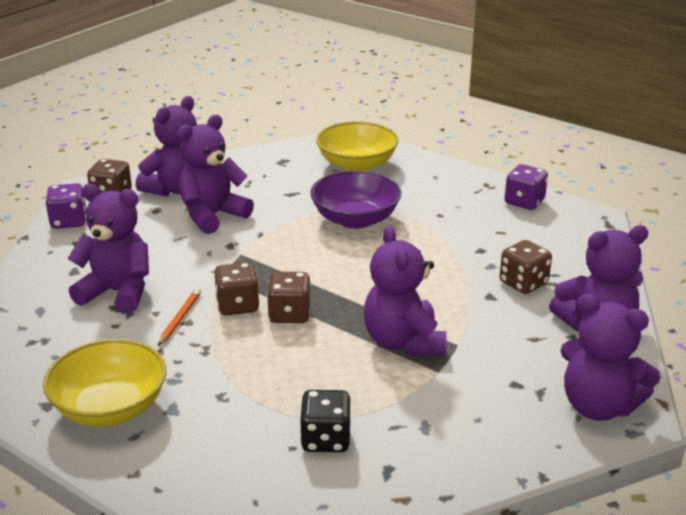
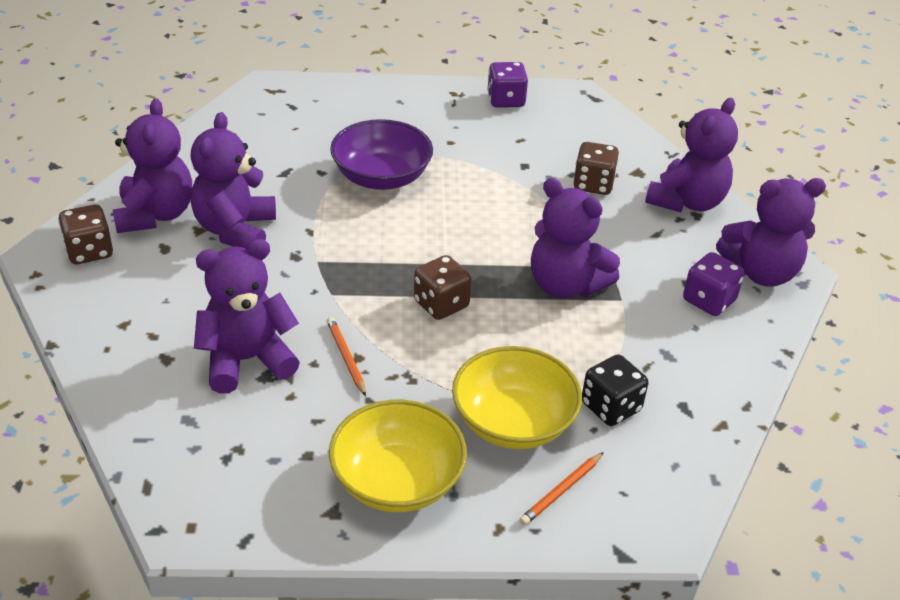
camera: 40 degrees left, 10 degrees up
(69, 221) = (80, 303): purple dice -> purple dice (708, 300)
(210, 474) = (561, 491): none -> orange pencil
(237, 305) = (383, 318): brown dice -> none
(357, 165) = (311, 114): yellow bowl -> yellow bowl (513, 422)

